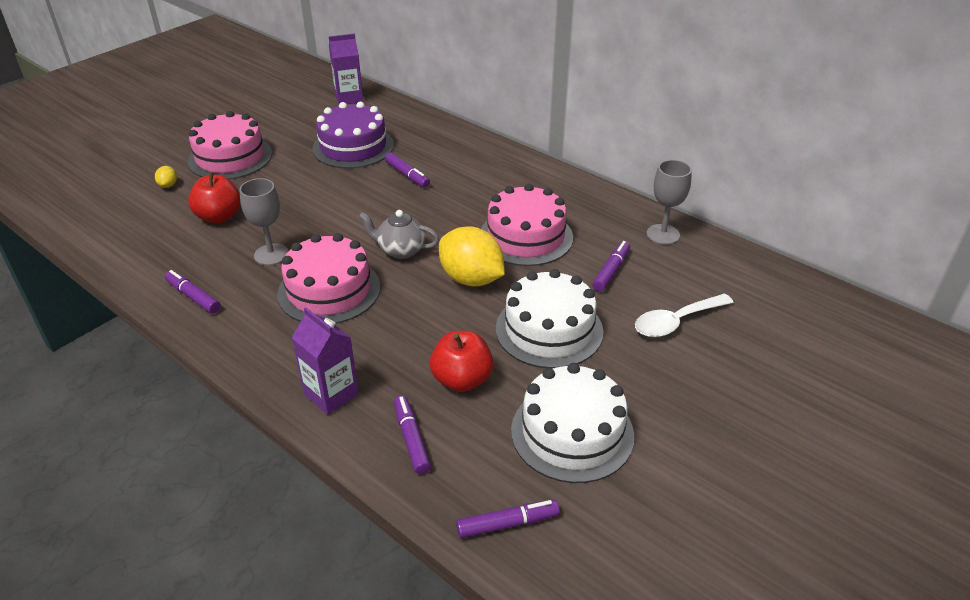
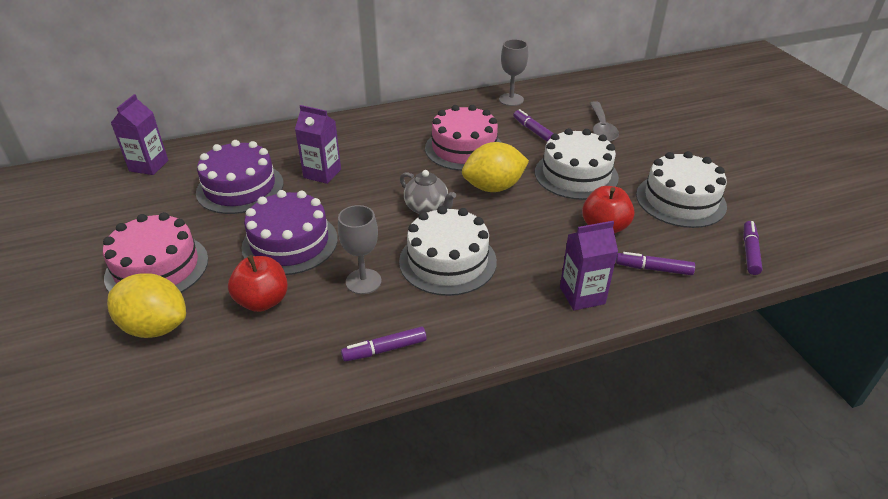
camera: 60 degrees left, 0 degrees up
(168, 185) = (155, 327): yellow lemon -> yellow lemon, size x2.39
(298, 199) = (290, 243): none -> purple cake
(329, 290) = (447, 261): pink cake -> white cake
(401, 250) = (427, 208): grey teapot -> grey teapot turned 90 degrees counterclockwise
(407, 175) = (322, 173): purple marker -> purple carton
(676, 322) = (601, 128): white spoon -> grey spoon

